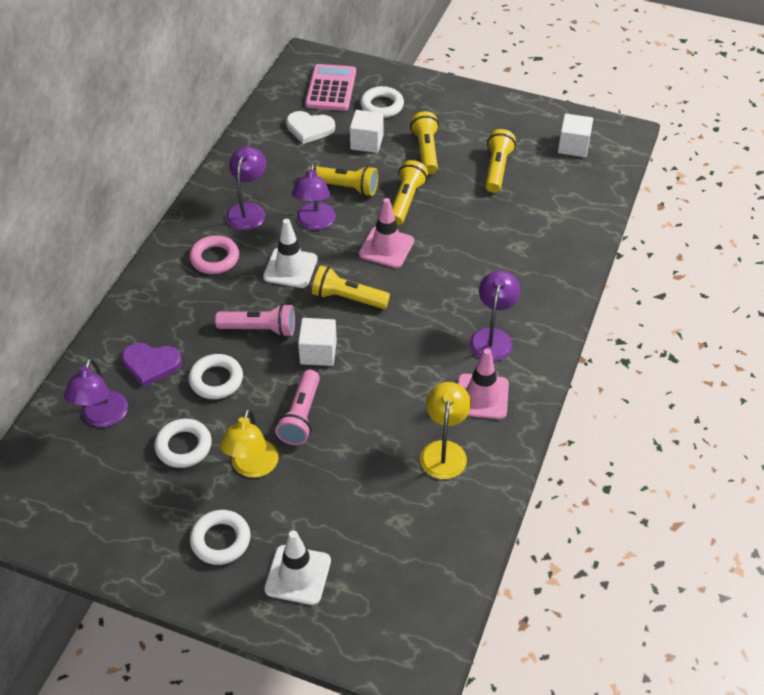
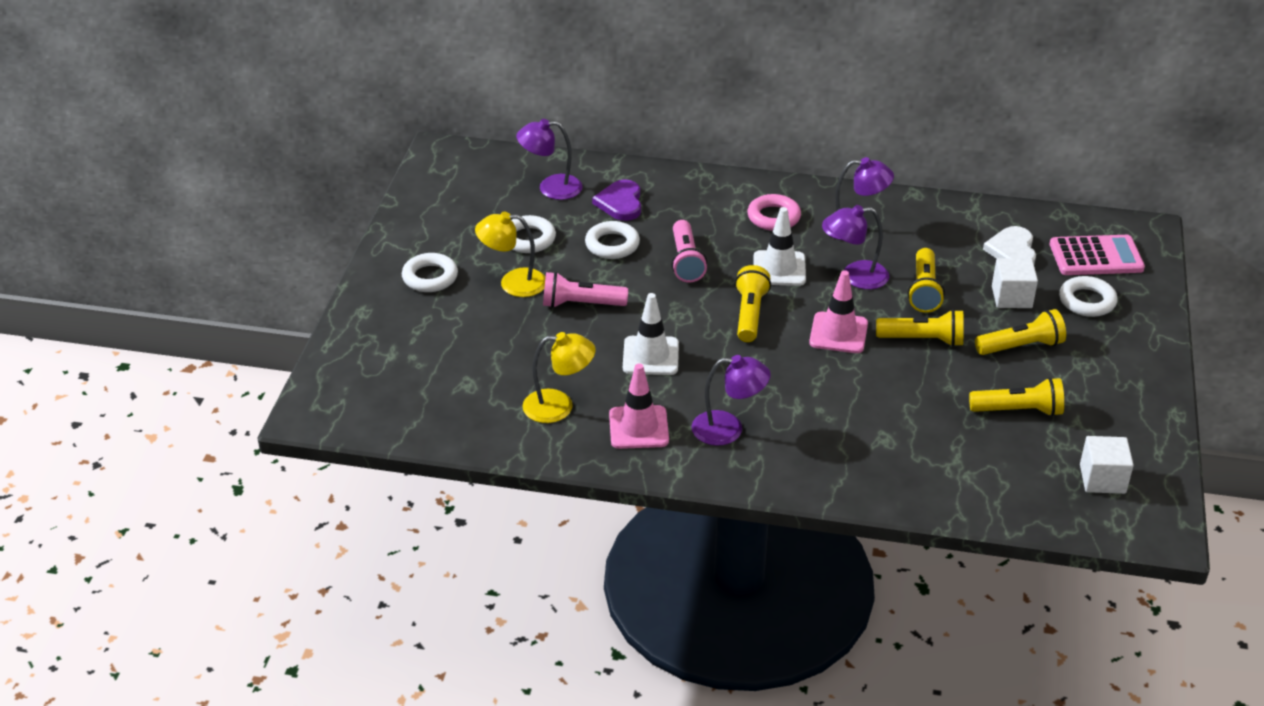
camera: 80 degrees right, 10 degrees down
(298, 575) = (399, 327): white traffic cone -> white traffic cone (650, 356)
(318, 352) = (667, 304): white cube -> none

